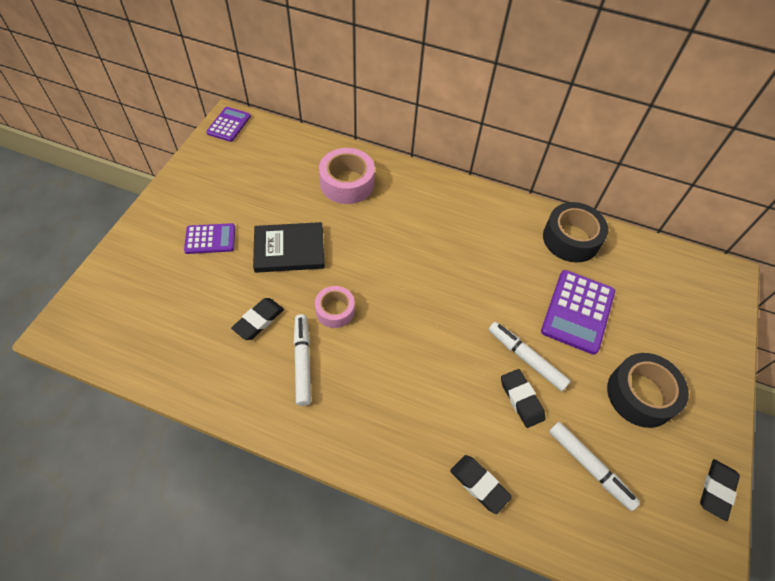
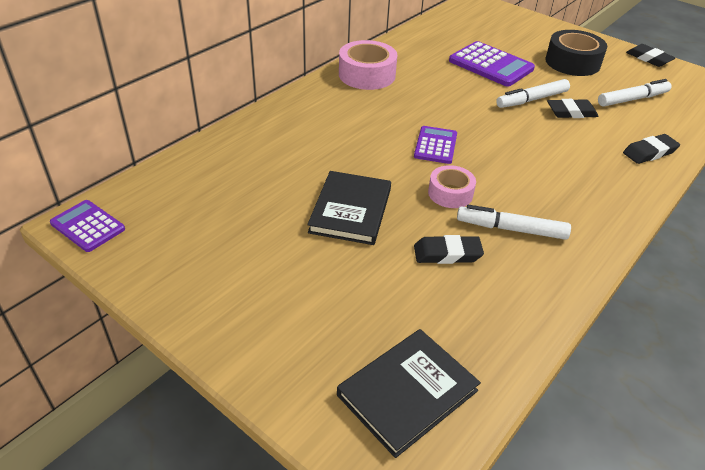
camera: 70 degrees left, 15 degrees down
(122, 320) = (407, 393): none -> black book
(210, 239) = (299, 277): purple calculator -> purple calculator (435, 145)
(258, 320) = (447, 253): black eraser -> black eraser turned 60 degrees counterclockwise
(347, 183) = (271, 148): pink tape -> pink tape (367, 75)
(571, 239) = (414, 47): black tape -> none

